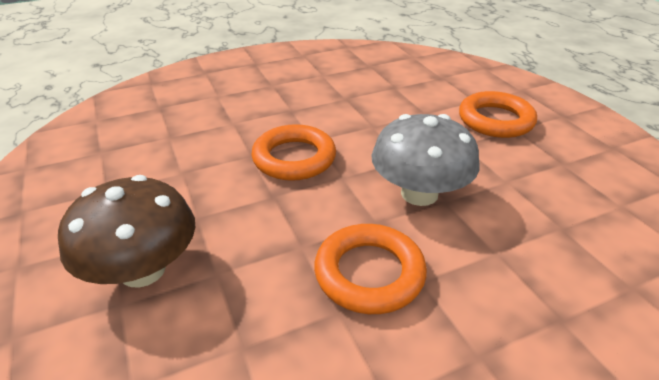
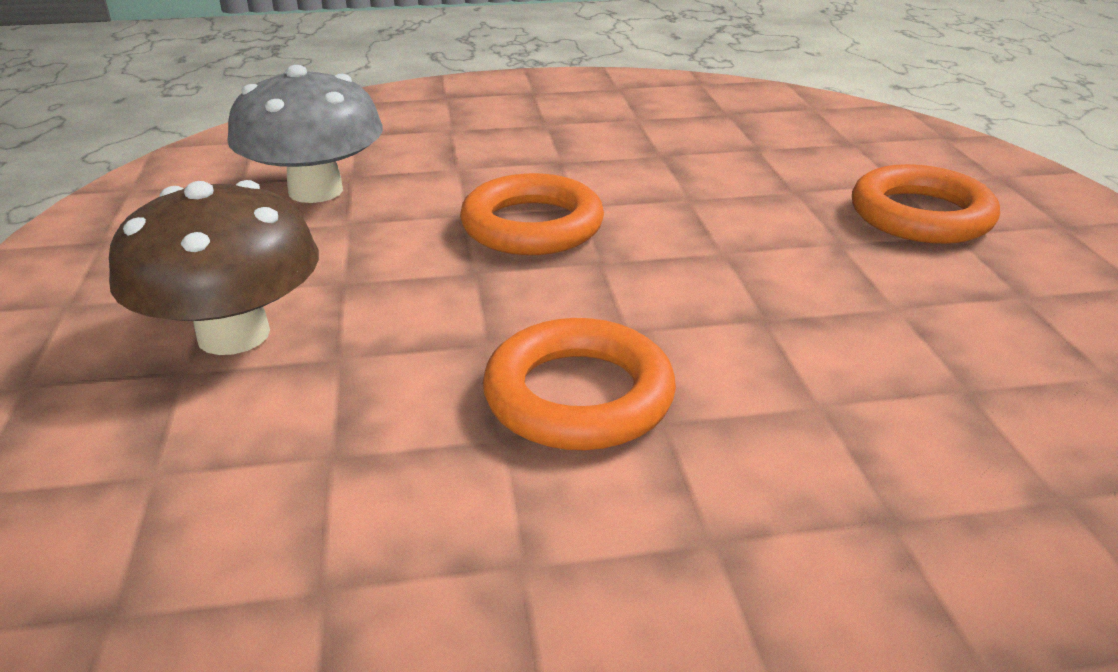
camera: 15 degrees right, 5 degrees down
(419, 193) = (721, 301): grey mushroom -> grey mushroom (316, 191)

